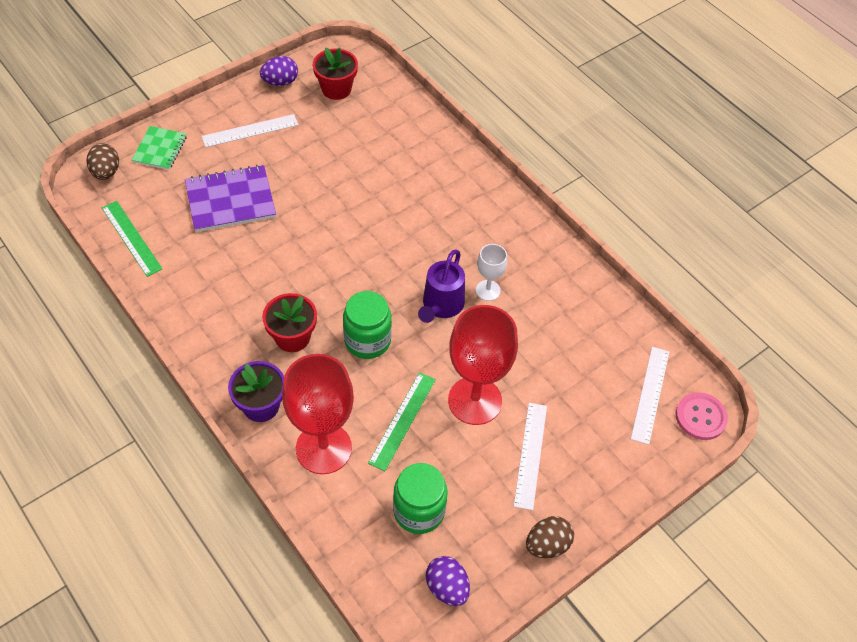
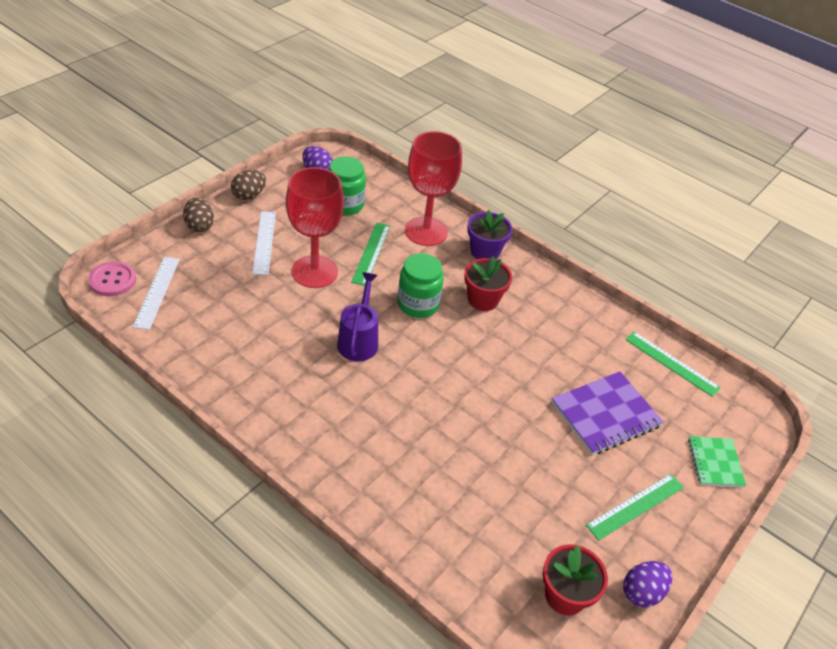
camera: 165 degrees right, 10 degrees down
(106, 172) = (746, 426): brown egg -> brown egg (199, 226)
(250, 131) = (635, 506): white ruler -> green ruler
(488, 290) = (315, 360): white goblet -> none

